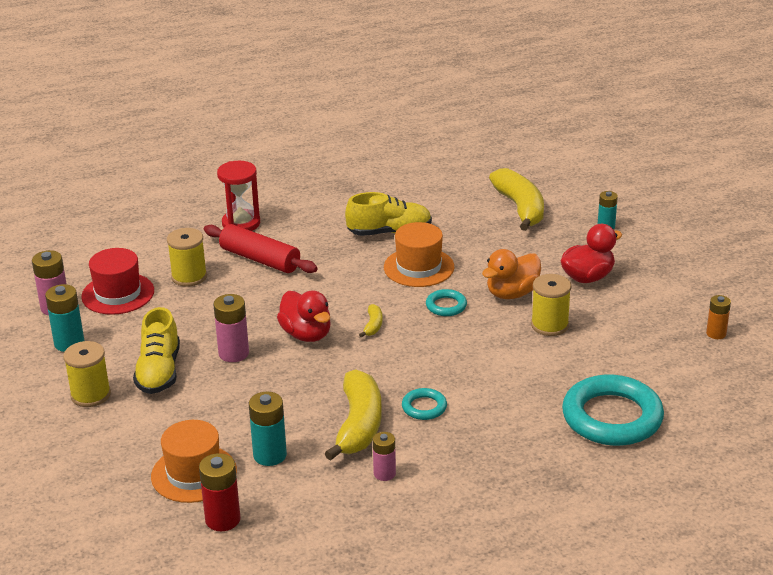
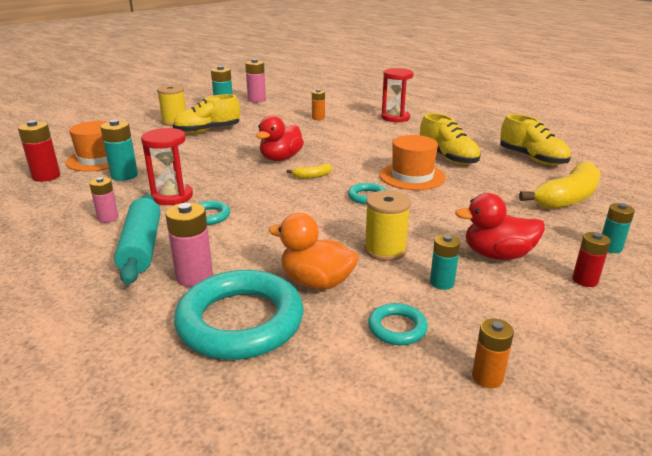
camera: 65 degrees right, 5 degrees down
(118, 294) = (283, 108): red hat -> none
(189, 277) = (318, 118): yellow spool -> orange battery
(233, 353) = (241, 144): pink battery -> pink battery (194, 277)
(260, 259) = (359, 130): red rolling pin -> none
(358, 425) = (172, 196): yellow banana -> red hourglass
(429, 189) = (532, 158): none -> yellow shoe
(464, 456) = (141, 247): none -> turquoise rolling pin
(512, 293) = (419, 221): orange duck -> orange duck (316, 282)
(587, 277) = (497, 255): red duck -> red duck turned 150 degrees clockwise
(610, 315) = (442, 283): none -> turquoise battery
(640, 256) = (585, 280): none -> red battery
(653, 351) = (397, 328): none -> turquoise ring

